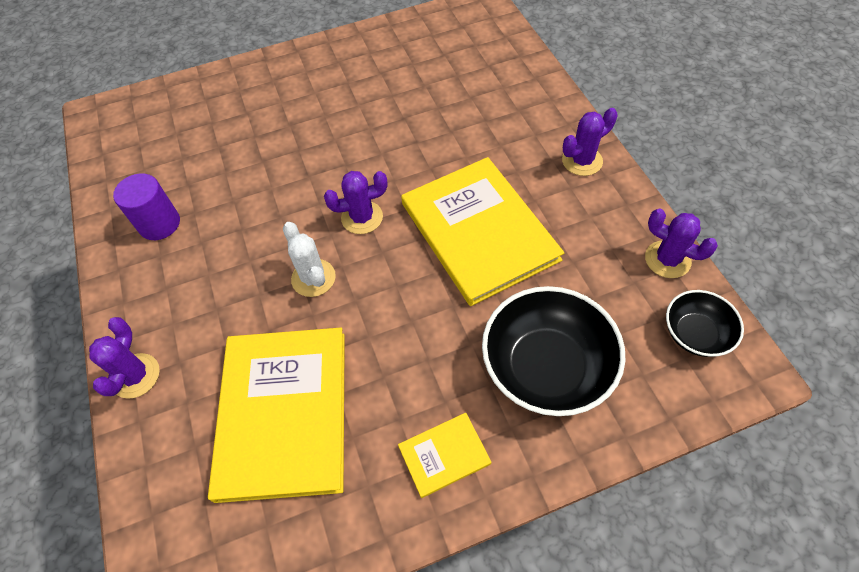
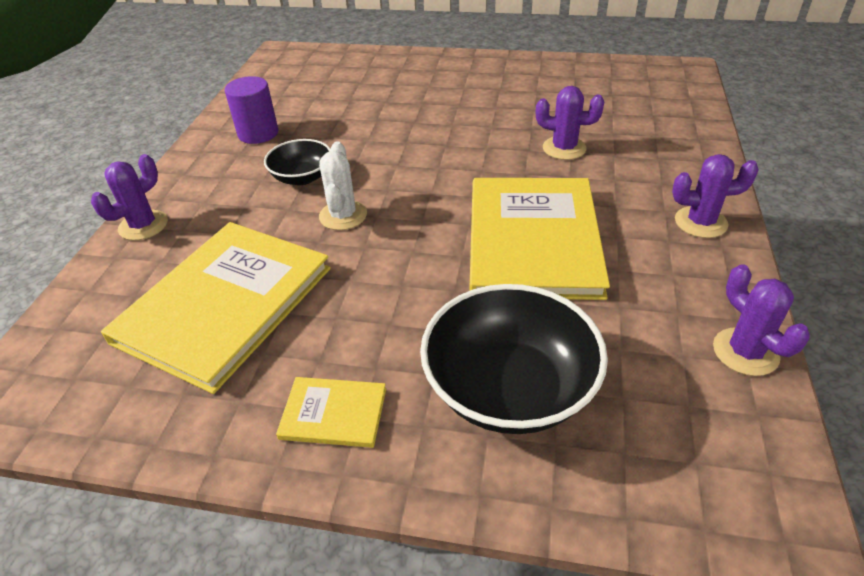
camera: 30 degrees right, 15 degrees down
(362, 217) = (426, 188): purple cactus -> purple cactus (564, 148)
(695, 334) = (730, 444): black bowl -> black bowl (302, 177)

